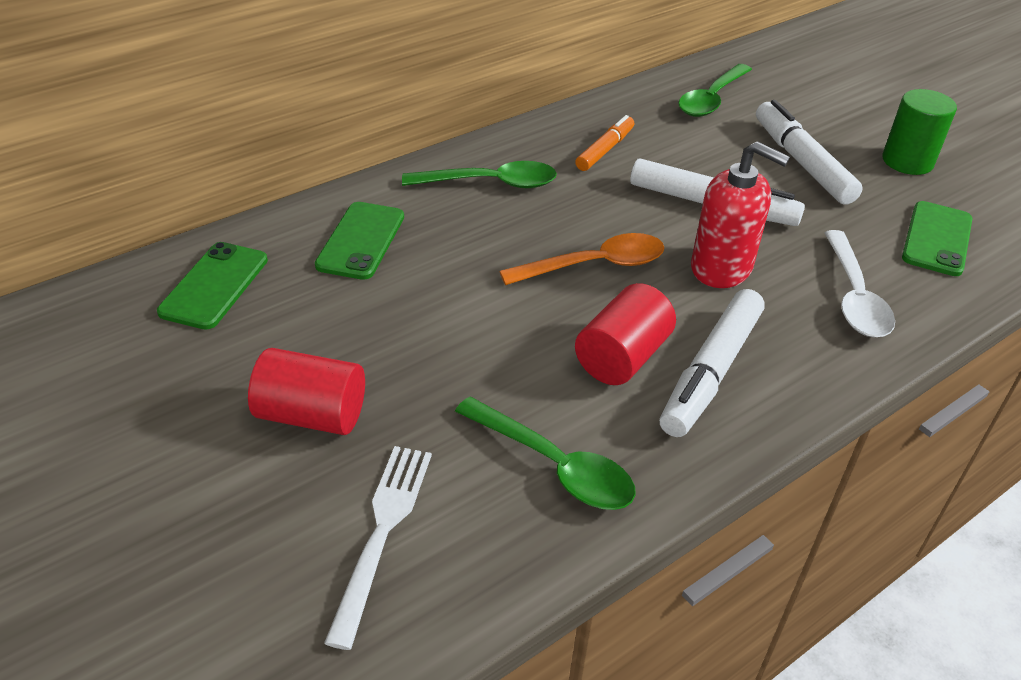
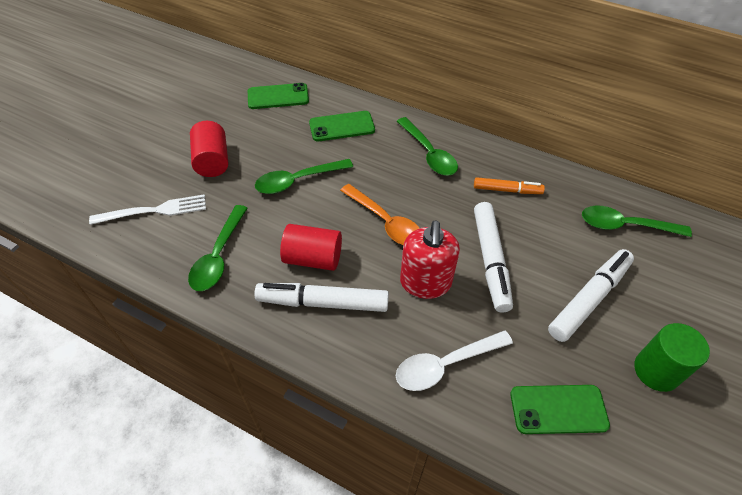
camera: 65 degrees right, 10 degrees up
(446, 324) = (298, 180): none -> green spoon

